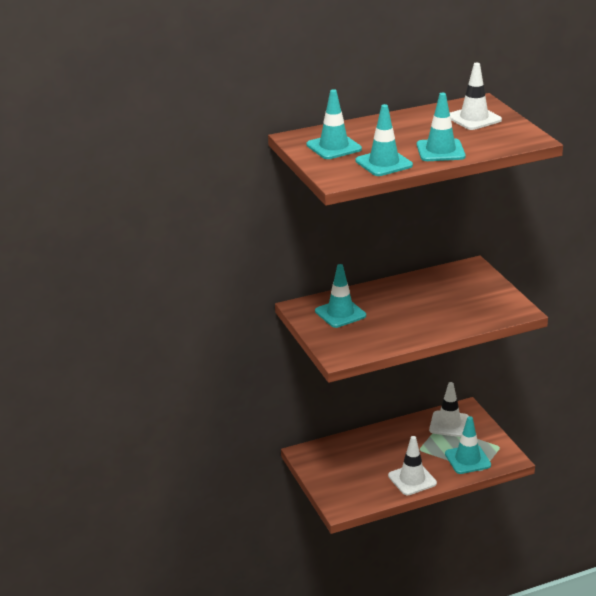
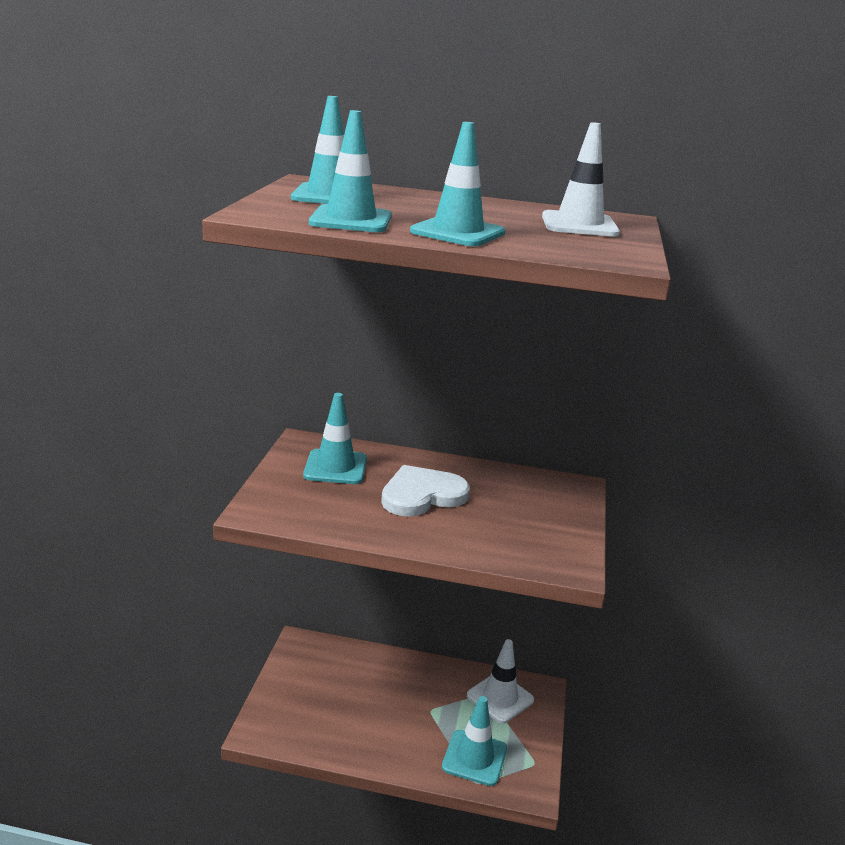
camera: 30 degrees right, 5 degrees down
(406, 308) = (422, 495): none -> white heart
(412, 479) = (378, 744): white traffic cone -> none

